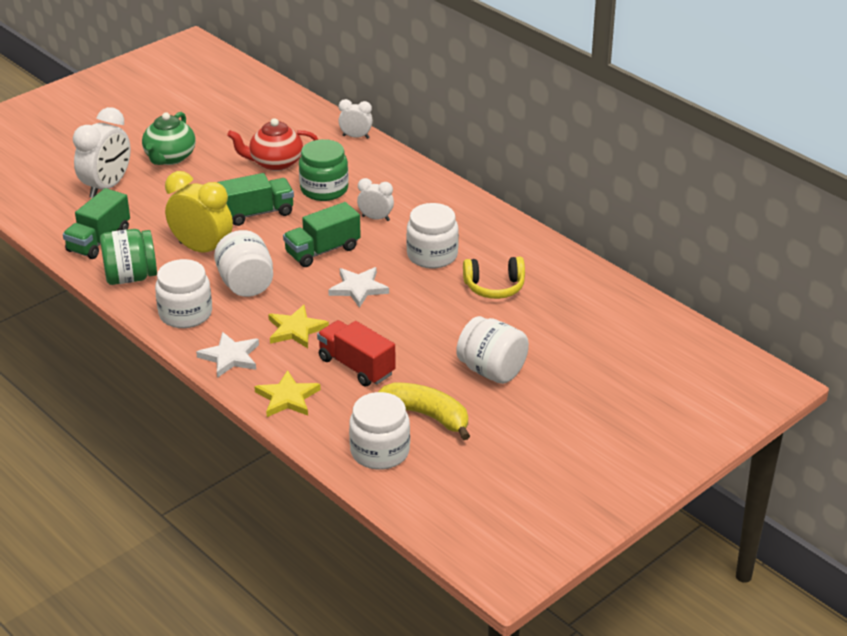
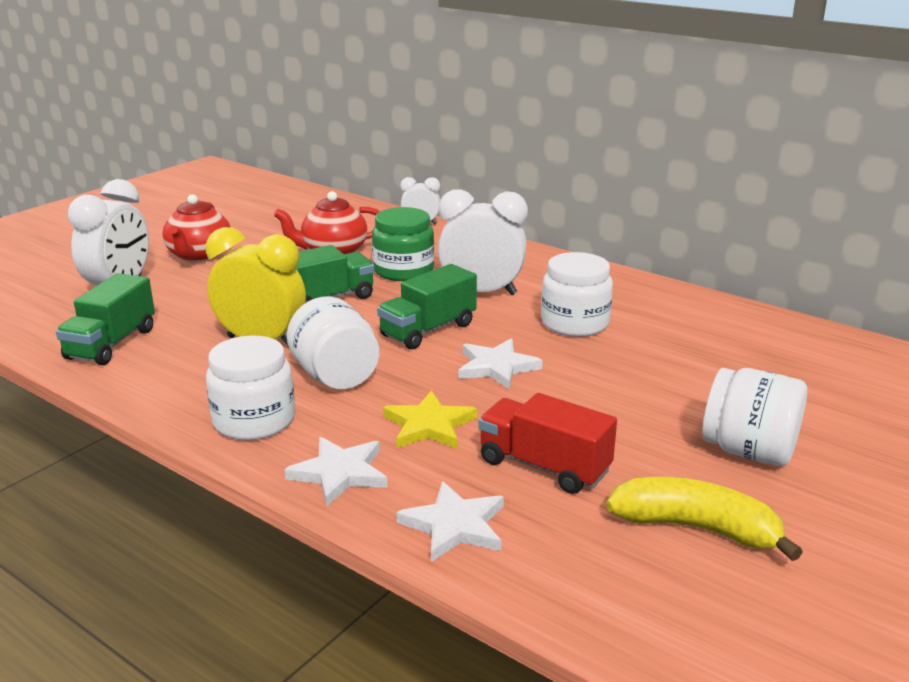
camera: 10 degrees left, 10 degrees down
(131, 277) = (163, 382): green jar -> none
(169, 158) = (199, 256): green teapot -> red teapot
(287, 398) = (455, 525): yellow star -> white star
(375, 218) = (481, 292): white clock -> white clock, size x1.85
(380, 451) = (654, 599): white jar -> none
(494, 287) = (678, 349): yellow headphones -> none

